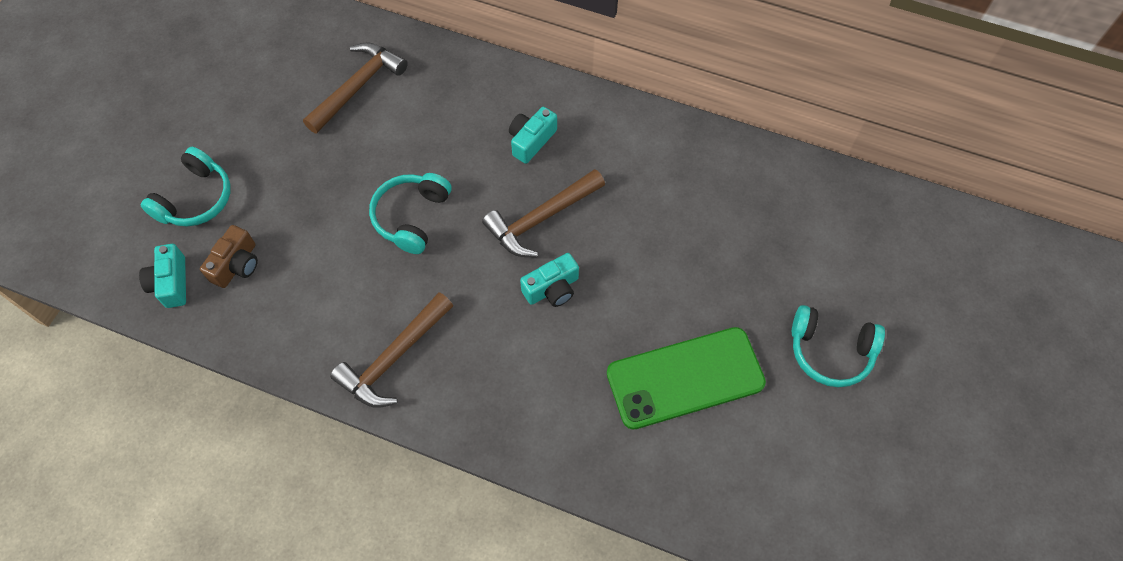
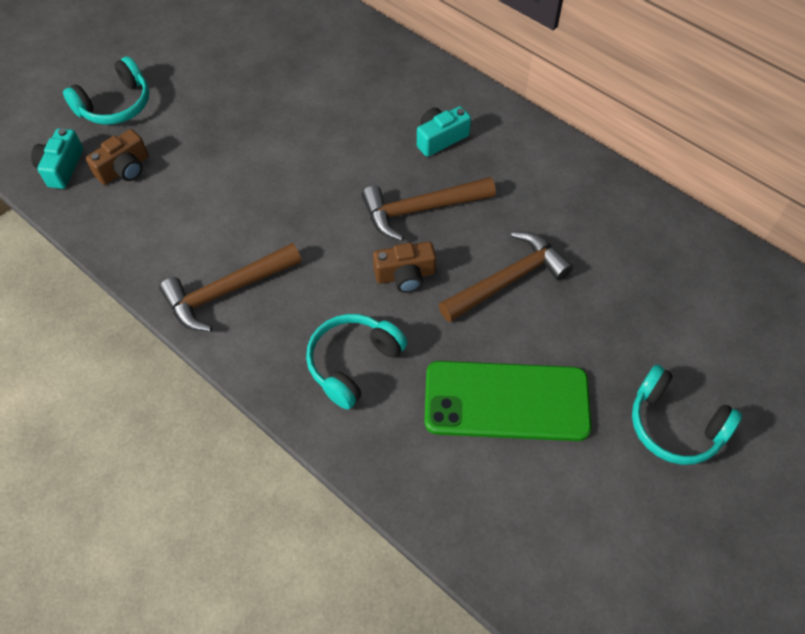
camera: 20 degrees right, 5 degrees down
(358, 87) = (299, 51): brown hammer -> brown hammer (508, 280)
(411, 217) = (299, 173): turquoise headphones -> turquoise headphones (353, 363)
(552, 289) = (405, 275): turquoise camera -> brown camera

